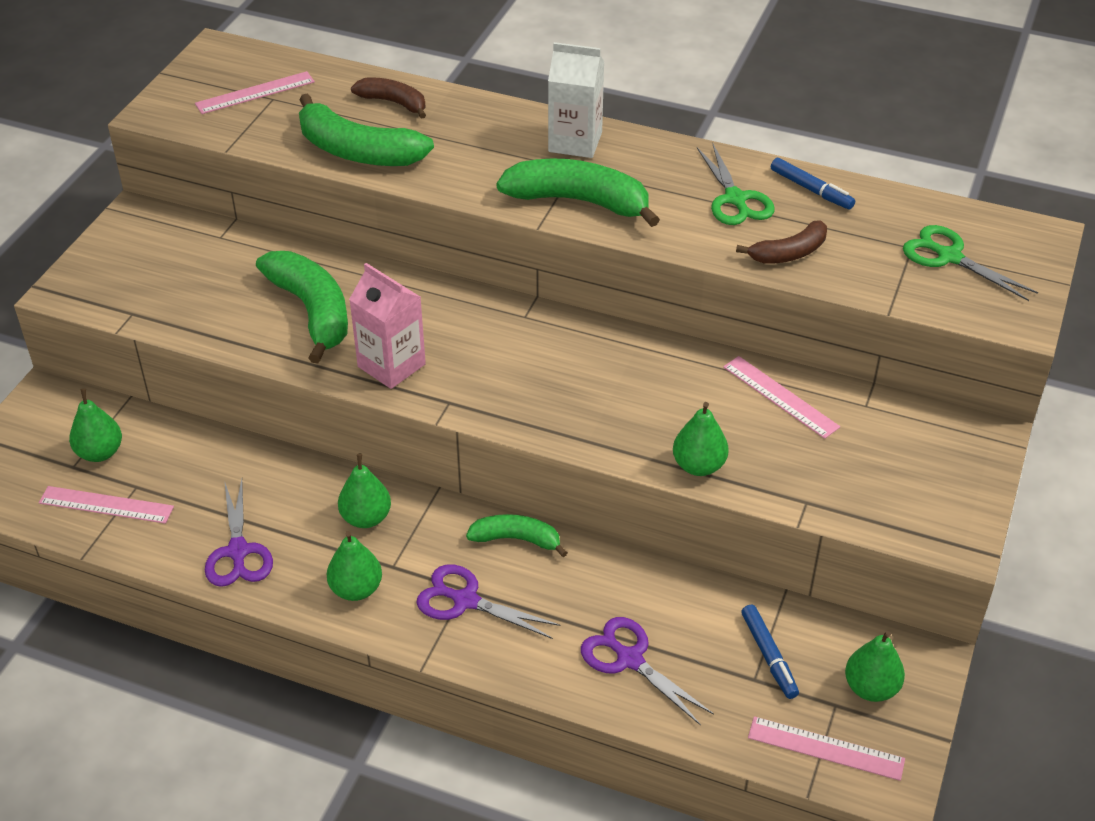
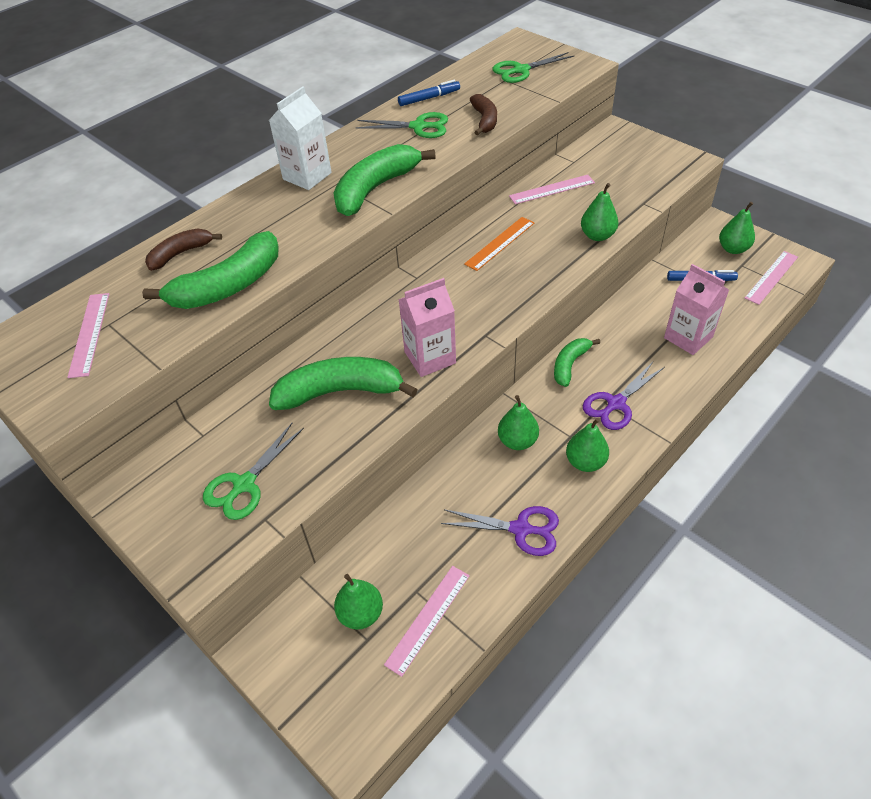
camera: 65 degrees left, 5 degrees up
(168, 286) = (244, 484): none -> green scissors
(629, 659) = (688, 337): purple scissors -> pink carton
(630, 373) = (500, 243): none -> orange ruler

